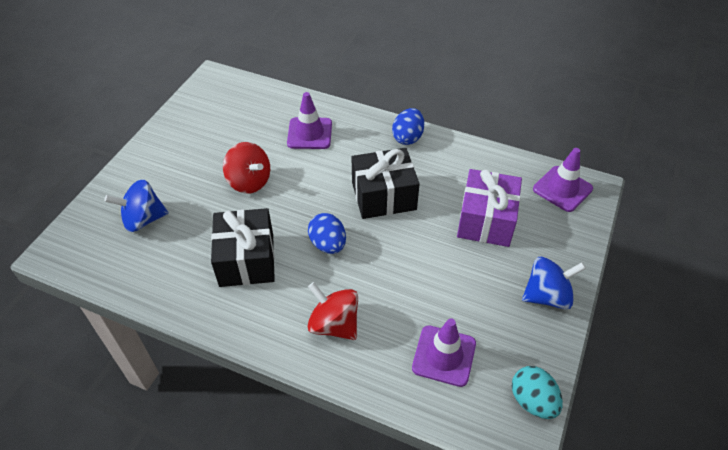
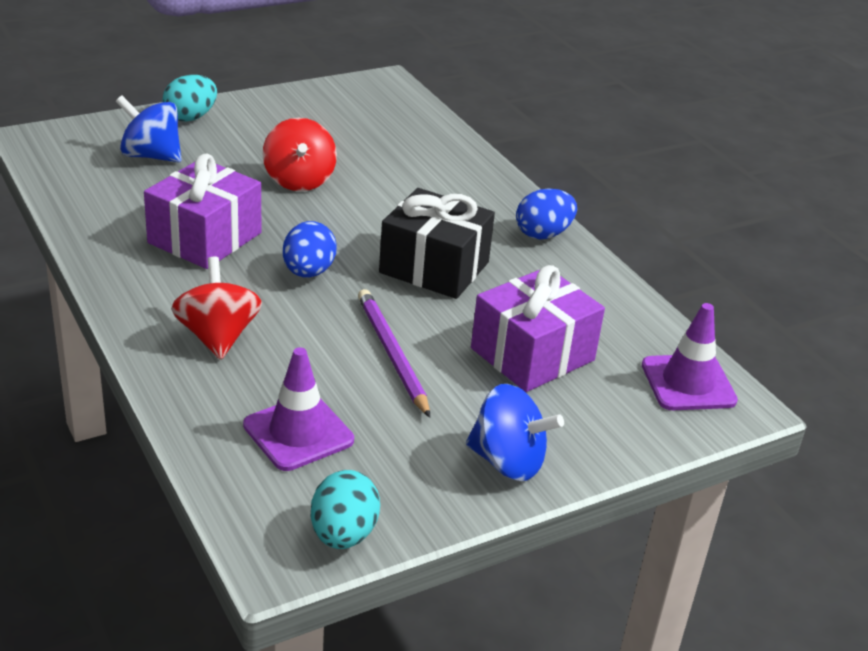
camera: 35 degrees right, 15 degrees down
(132, 174) = (191, 117): none -> turquoise egg
(246, 260) = (205, 238): black gift -> purple gift
(309, 133) = (426, 175): purple traffic cone -> none
(428, 269) = (392, 354): none -> purple pencil

